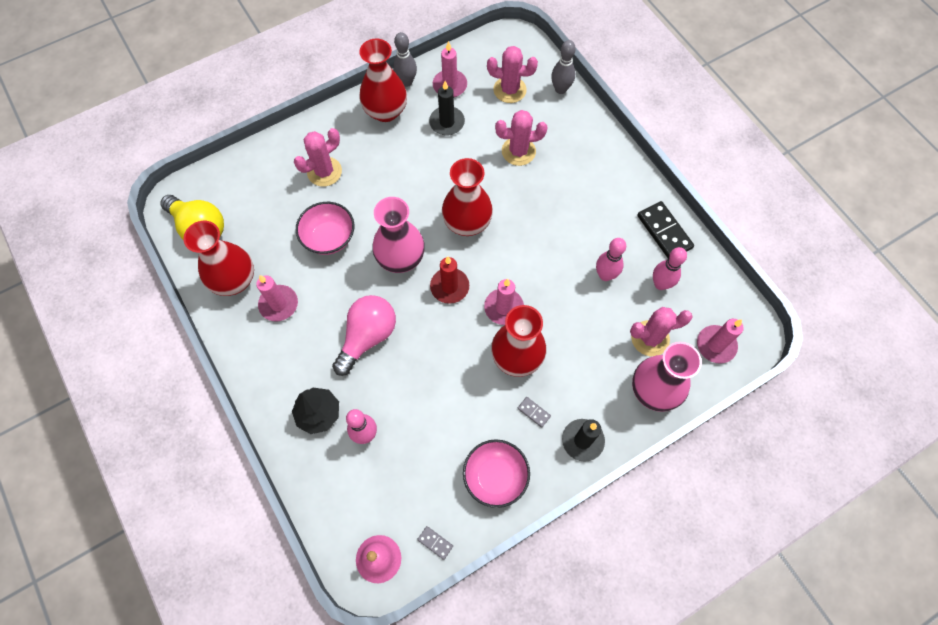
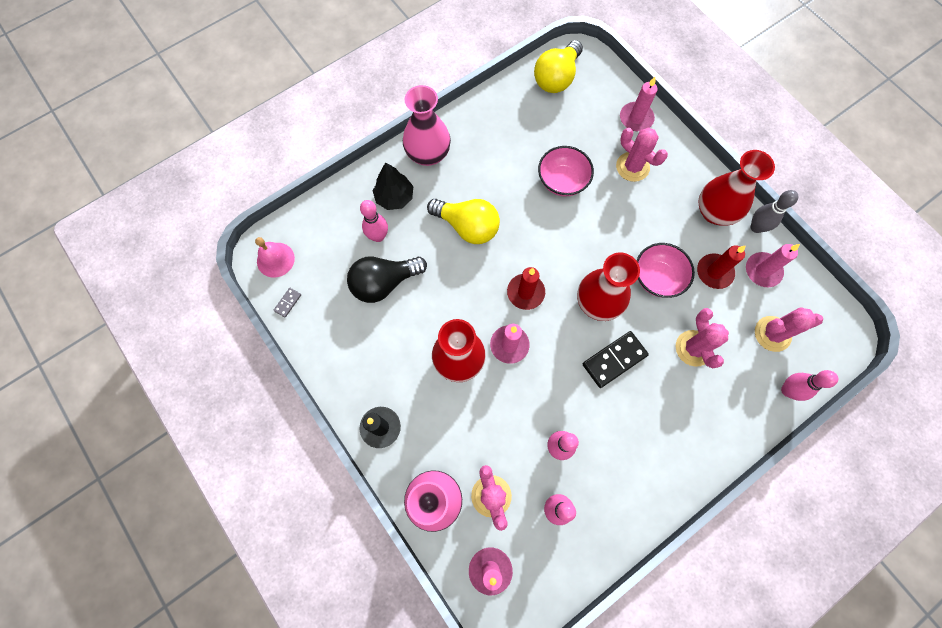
camera: 85 degrees right, 5 degrees up
(234, 280) = (510, 113): red vase -> none
(279, 304) = (491, 151): pink candle -> pink candle (636, 118)
(367, 337) = (467, 226): pink light bulb -> yellow light bulb
(400, 258) = (550, 245): pink vase -> pink vase (428, 154)
(423, 430) = (384, 283): none -> black light bulb
(447, 122) = (714, 272): black candle -> red candle
(495, 477) = (344, 348): pink bowl -> pink bowl (657, 278)
(509, 90) = (772, 334): pink cactus -> pink cactus turned 75 degrees clockwise
(533, 412) = (405, 380): grey domino -> none
(560, 89) = (787, 390): grey bowling pin -> pink bowling pin
(664, 232) = (620, 514): black domino -> black domino (614, 360)

